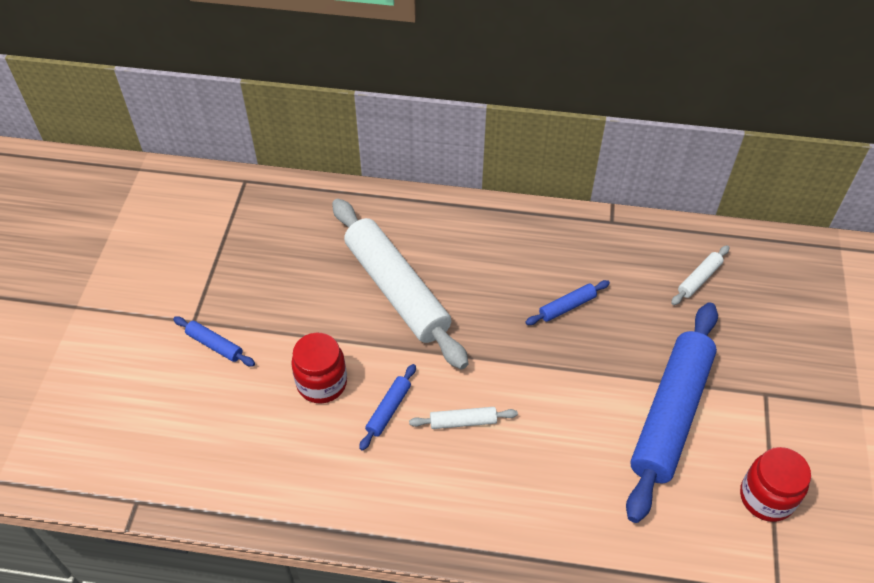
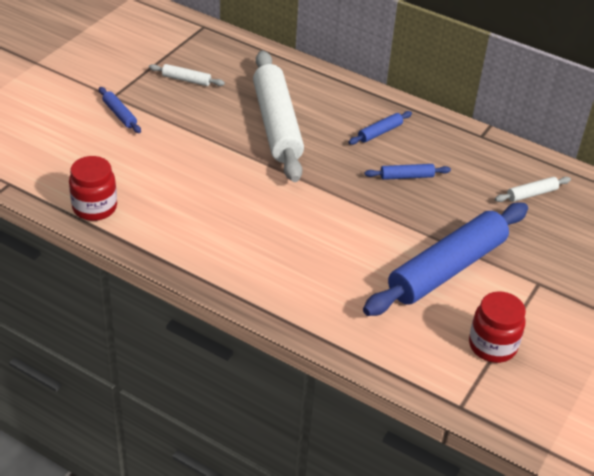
camera: 20 degrees right, 10 degrees down
(322, 383) = (183, 161): red jar -> red jar (94, 207)
(388, 410) = (223, 192): blue rolling pin -> blue rolling pin (380, 132)
(463, 421) = (275, 218): white rolling pin -> white rolling pin (186, 80)

